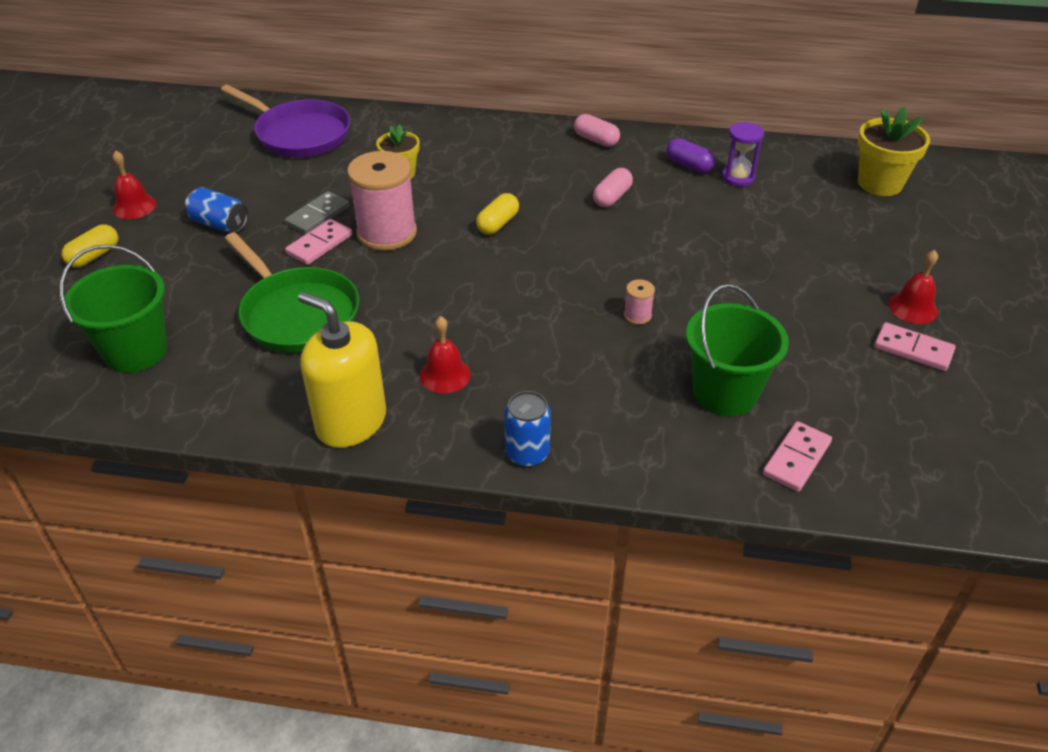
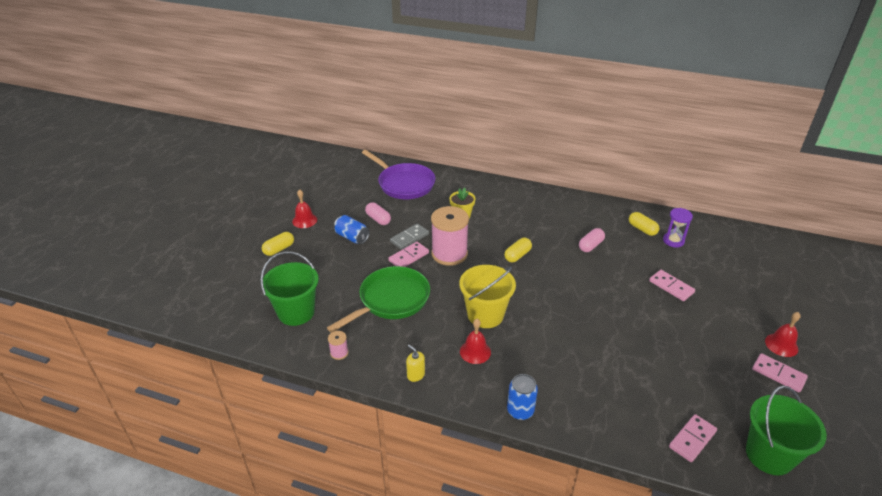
camera: 10 degrees right, 5 degrees down
(297, 313) = (391, 300): green pan -> green pan turned 105 degrees counterclockwise
(351, 422) = (416, 375): yellow soap dispenser -> yellow soap dispenser, size x0.42
(455, 318) = (485, 315): none -> yellow bucket
(596, 140) = (584, 206): pink capsule -> pink capsule (378, 219)
(637, 315) = (598, 327): pink spool -> pink spool (339, 353)
(689, 165) = (642, 229): purple capsule -> yellow capsule
(725, 393) = (650, 387): green bucket -> green bucket (769, 455)
(741, 244) = (671, 287): none -> pink domino
(880, 183) = (767, 255): yellow flower pot -> none

